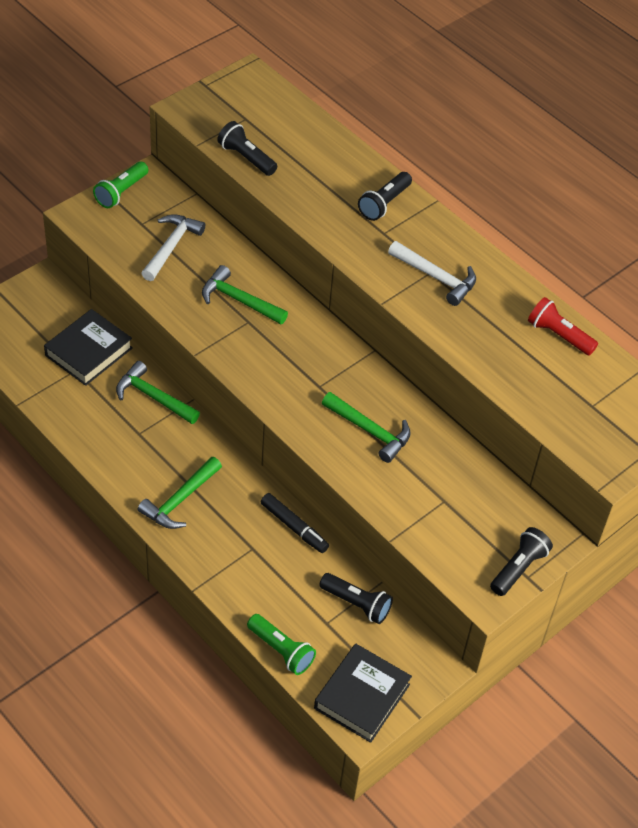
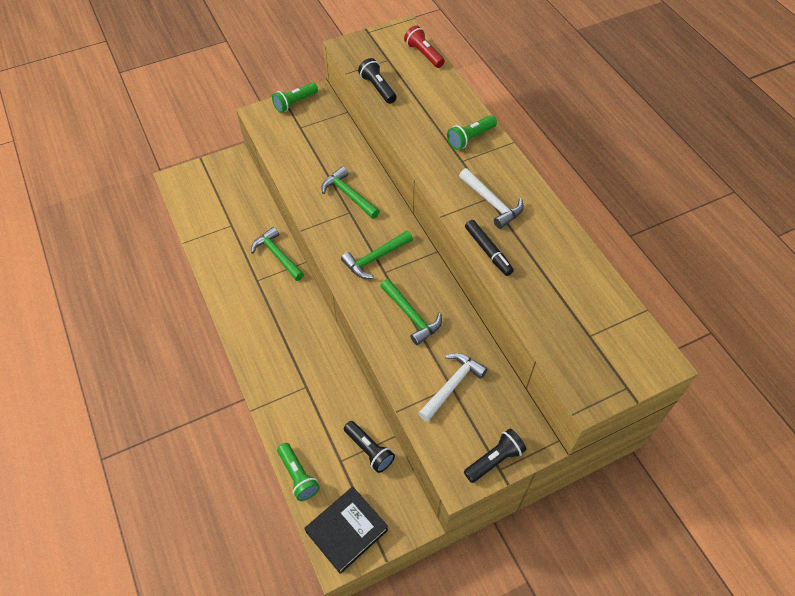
camera: 20 degrees right, 5 degrees up
(89, 352) = (245, 214): black book -> none
(171, 247) = (314, 147): white hammer -> white hammer (452, 385)
(180, 500) = (267, 337): green hammer -> green hammer (375, 258)
(294, 527) = (343, 376): black marker -> black marker (488, 251)
(384, 204) = (470, 138): black flashlight -> green flashlight
(558, 335) = (579, 268): red flashlight -> red flashlight (424, 54)

